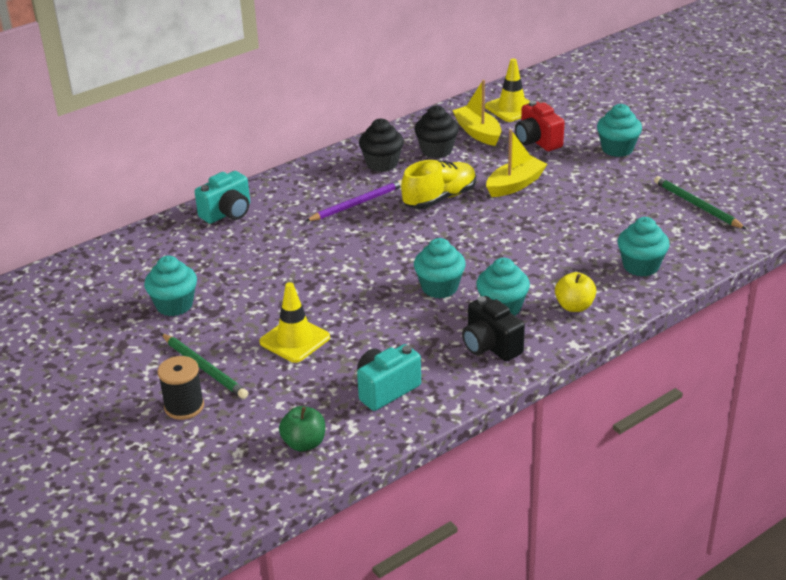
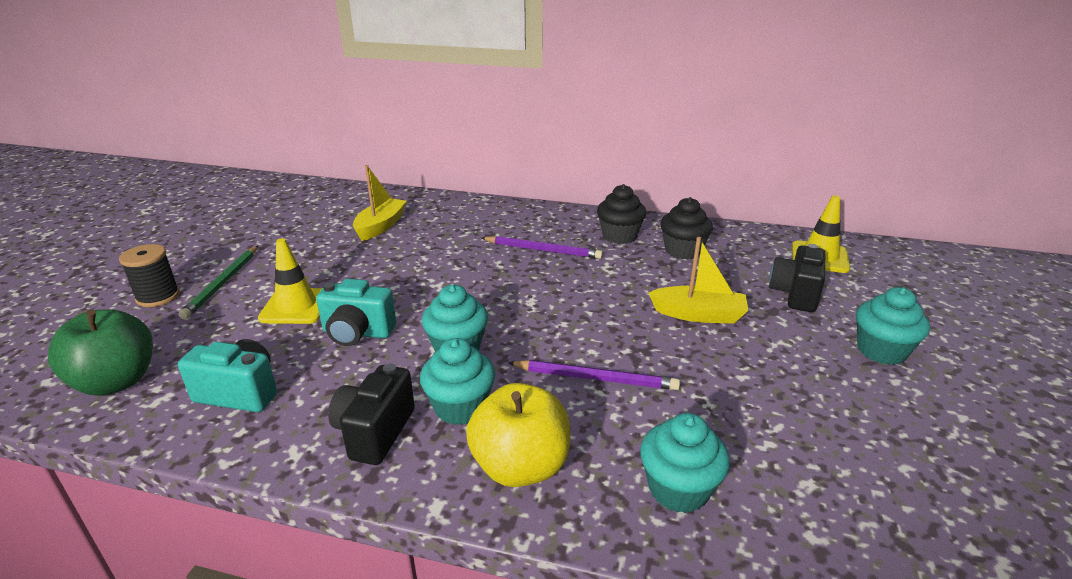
camera: 50 degrees right, 5 degrees down
(174, 305) = (308, 238): turquoise cupcake -> none
(227, 213) = (457, 208): turquoise camera -> turquoise camera (357, 333)
(304, 443) = (116, 382): green apple -> green apple, size x1.60
(439, 198) = (609, 284): yellow shoe -> none
(478, 132) = (747, 258): yellow boat -> yellow boat (380, 226)
(531, 250) = (595, 378): none -> purple pencil
(537, 141) = (795, 294): red camera -> black camera
(574, 306) = (520, 466): yellow apple -> yellow apple, size x1.60
(697, 205) = (892, 479): green pencil -> none

